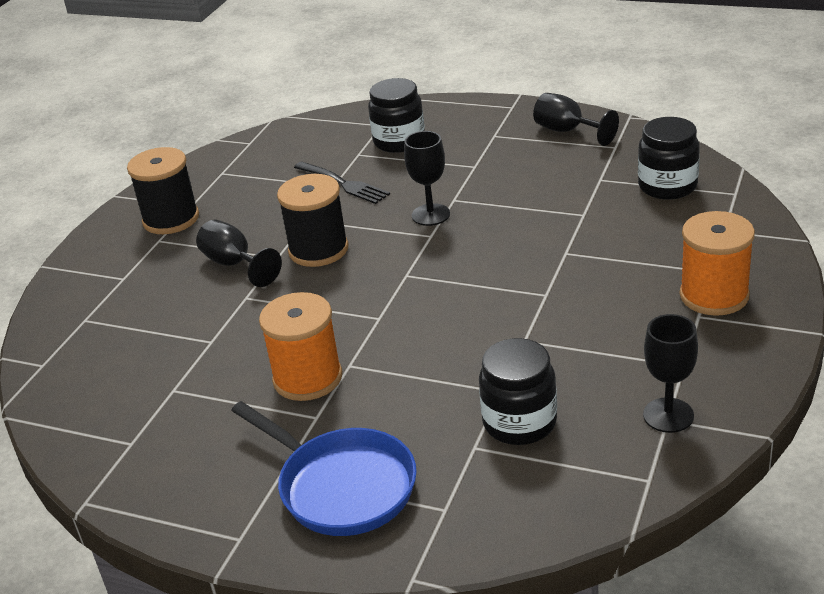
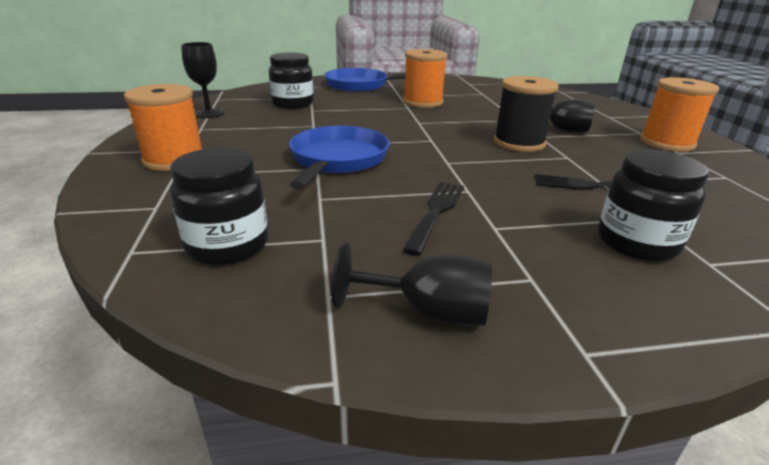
camera: 145 degrees right, 5 degrees down
(171, 219) = (667, 143): black spool -> orange spool
(430, 215) = (470, 175): black goblet -> none
(502, 184) = (436, 213): none -> black fork
(537, 260) = (337, 160): none -> blue pan

